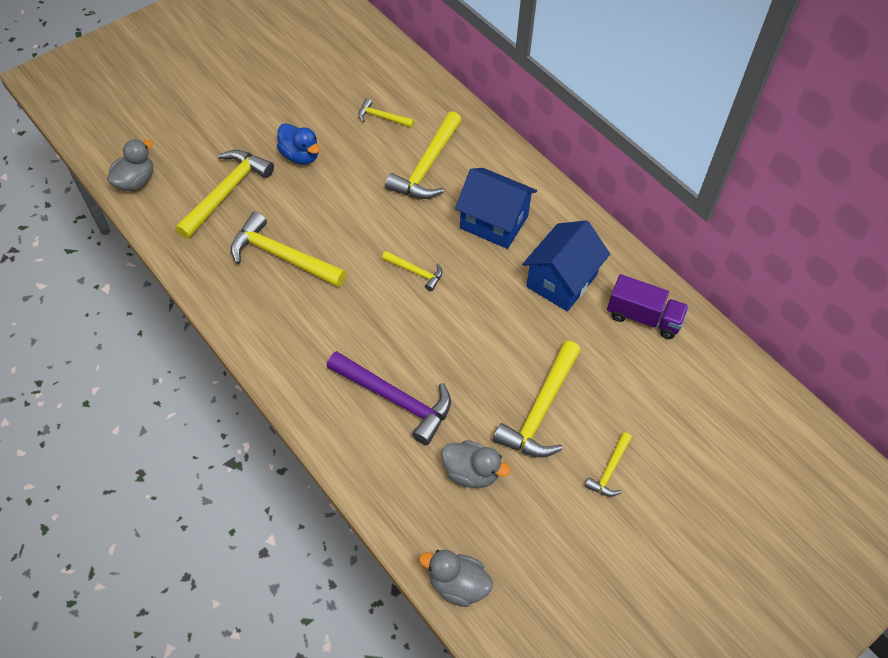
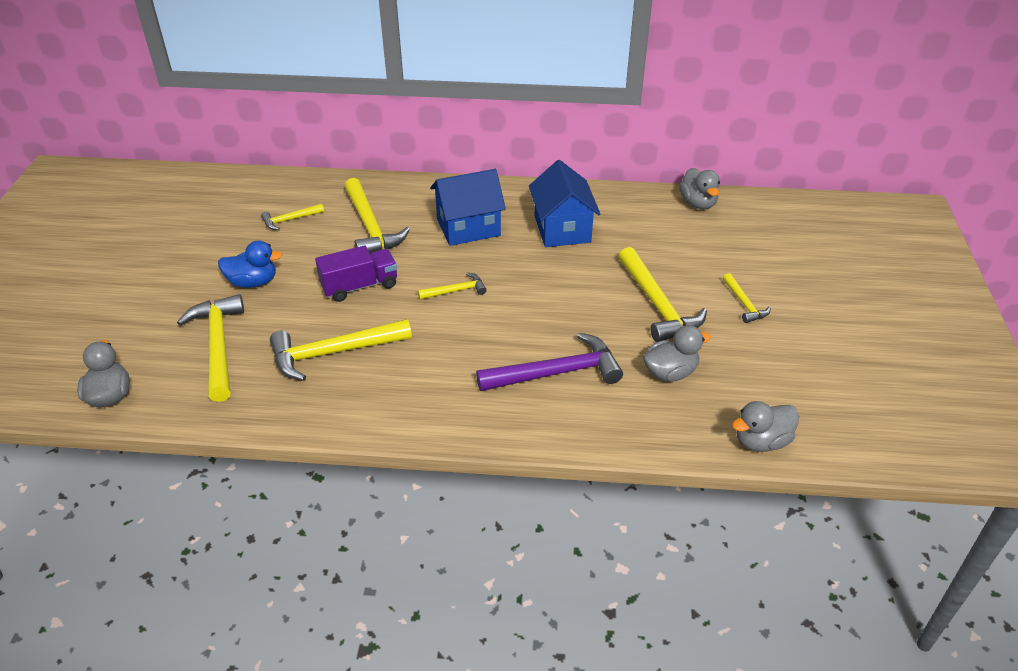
camera: 45 degrees left, 15 degrees down
(643, 317) = (640, 214): purple truck -> purple truck (360, 286)
(709, 347) = (698, 203): none -> grey duck

